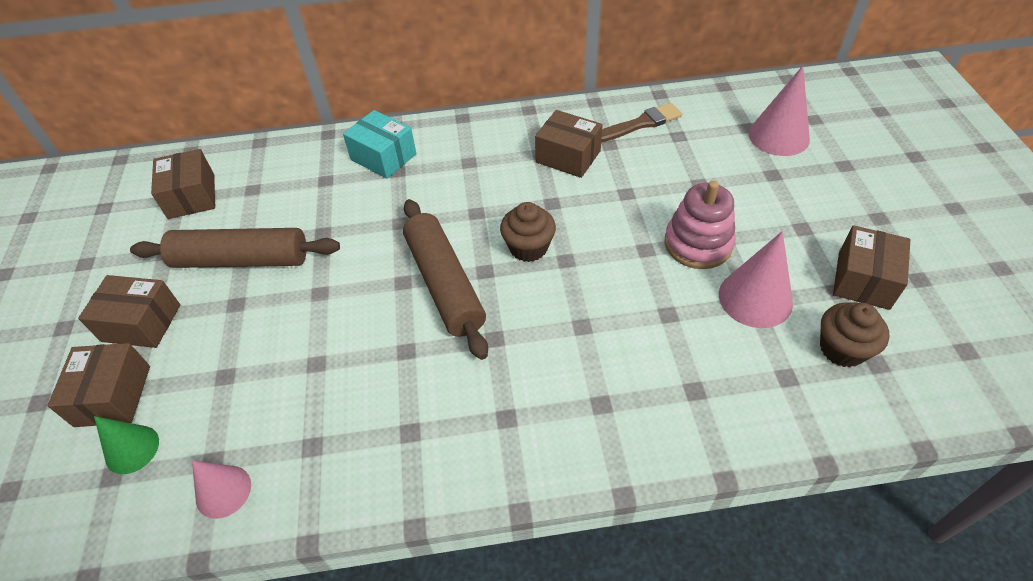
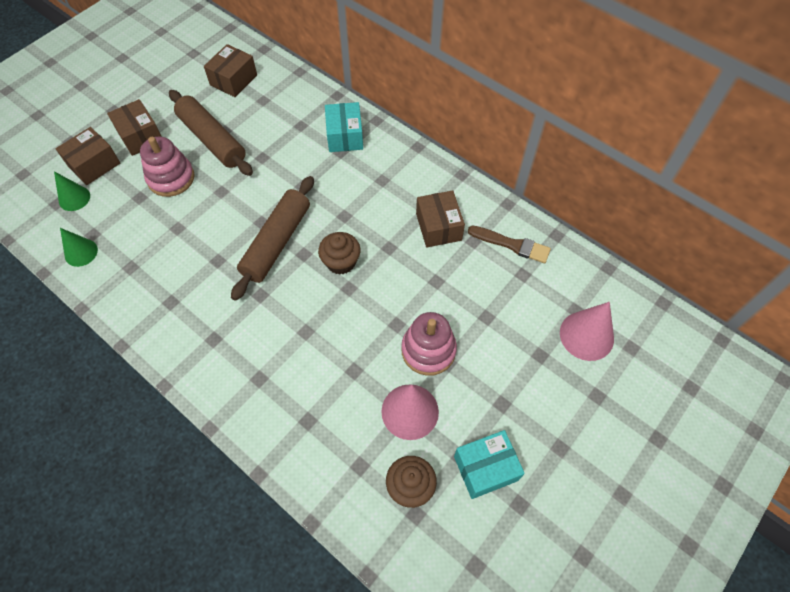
camera: 45 degrees right, 10 degrees up
(223, 491) = (81, 252): pink cone -> green cone
(240, 328) = (171, 178): none -> pink stacking toy
(863, 280) = (485, 468): brown box -> turquoise box

